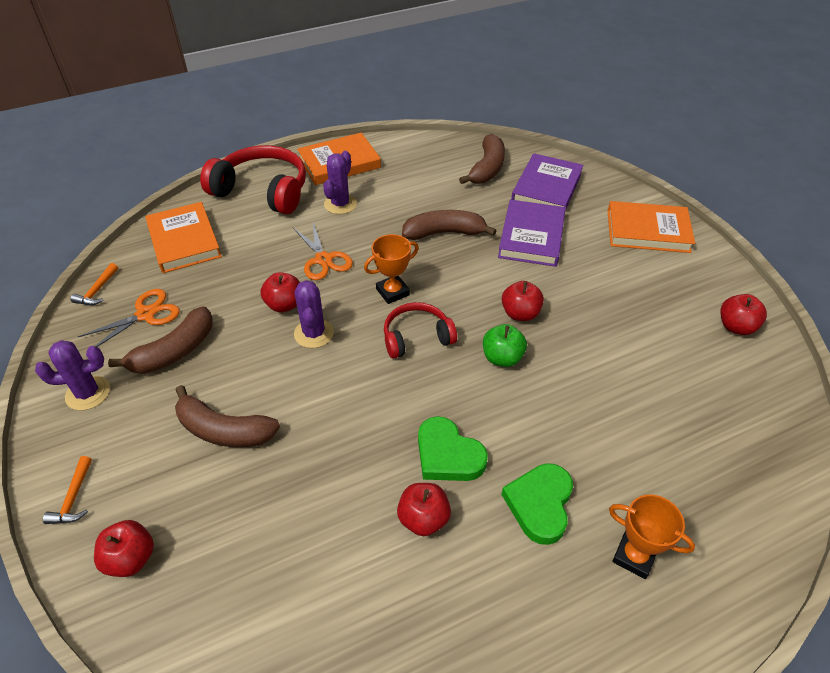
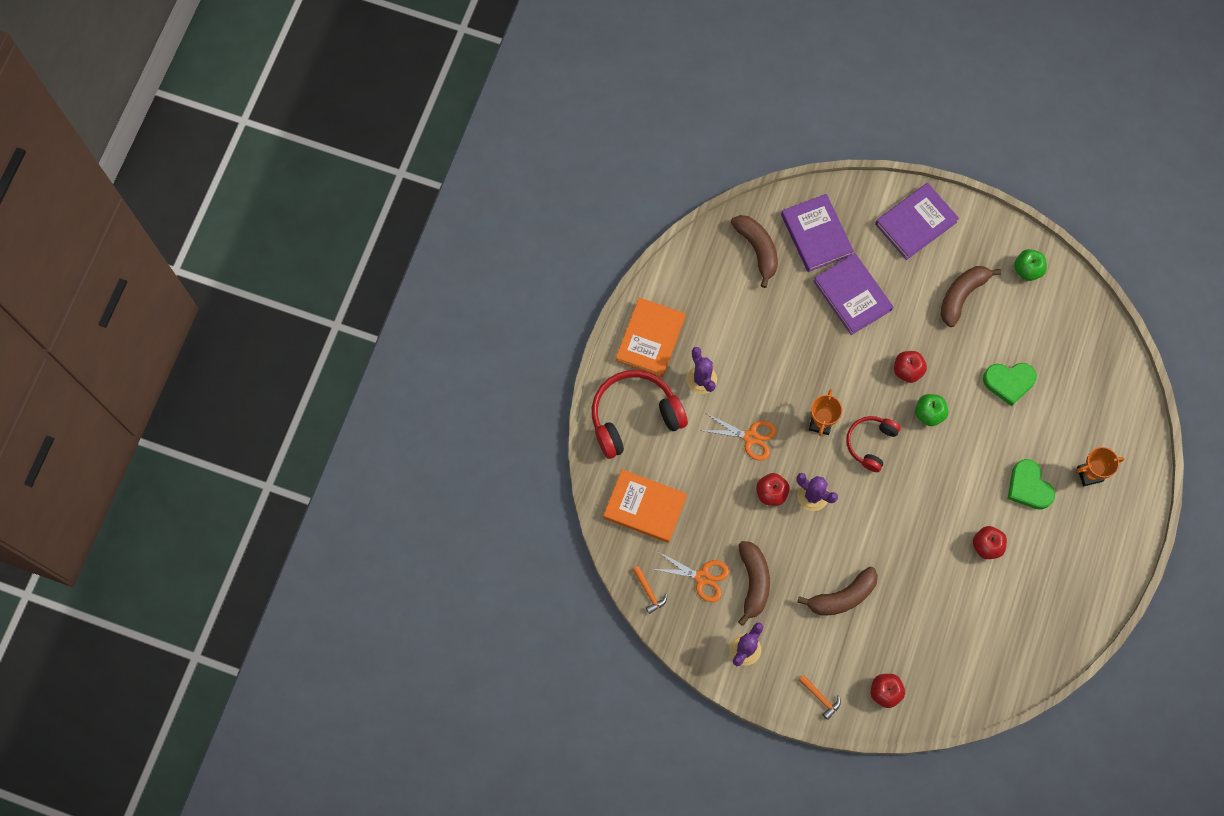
camera: 45 degrees left, 25 degrees up
(146, 314) = (702, 577): orange scissors -> orange scissors turned 105 degrees clockwise
(444, 233) = (797, 343): brown banana -> brown banana (962, 295)
(448, 455) = (963, 501): green heart -> green heart (1009, 382)
(647, 231) = (915, 223): orange book -> purple book
(736, 327) = (1027, 270): red apple -> green apple

